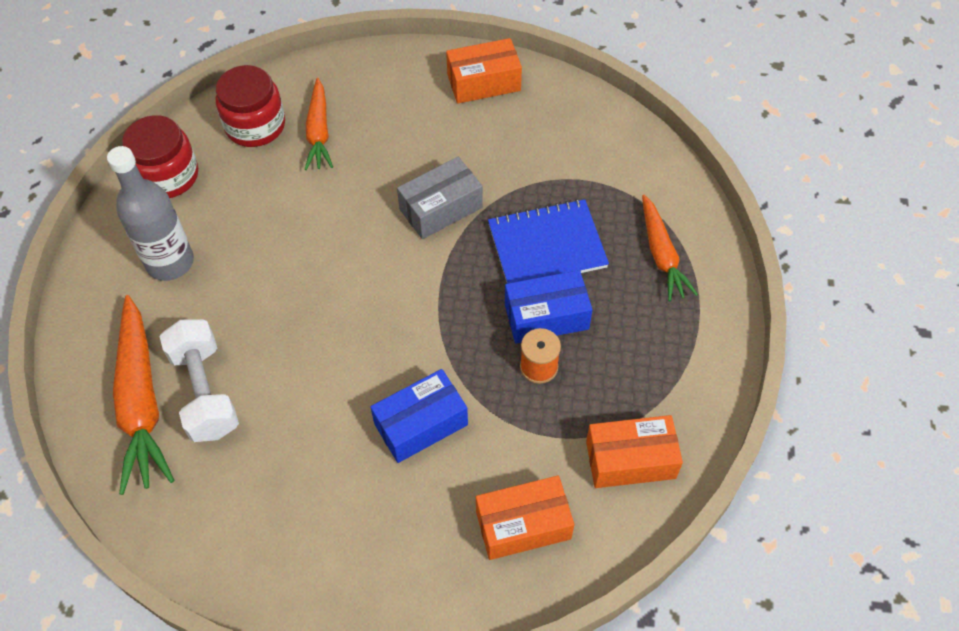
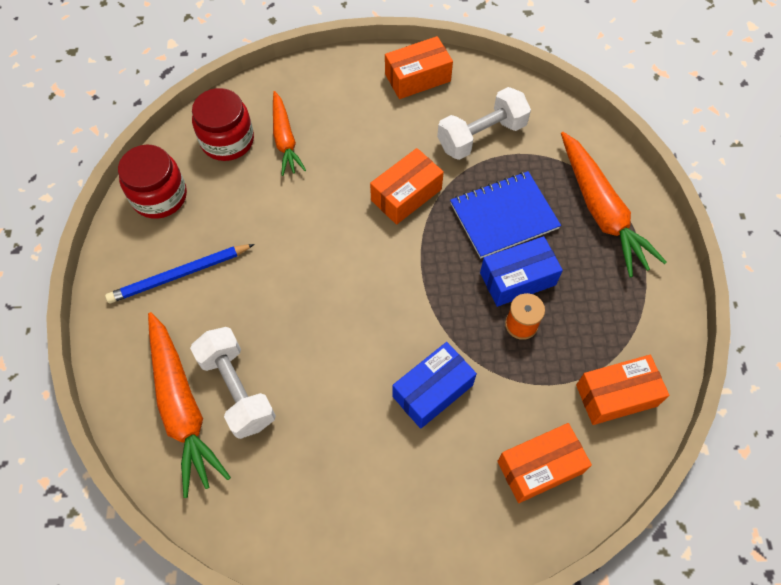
camera: 10 degrees left, 5 degrees up
(170, 262) = (179, 275): grey bottle -> blue pencil
(441, 208) = (406, 195): grey box -> orange box
(542, 155) = (481, 136): none -> white dumbbell
(661, 254) = (601, 211): orange carrot -> orange carrot, size x1.59

